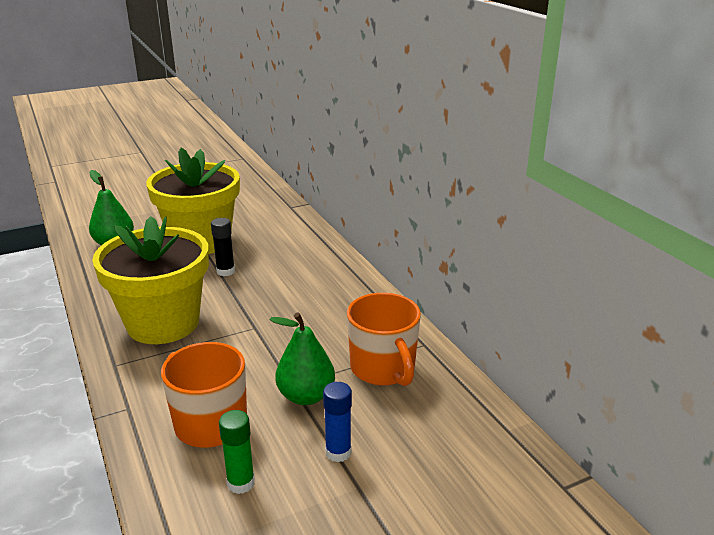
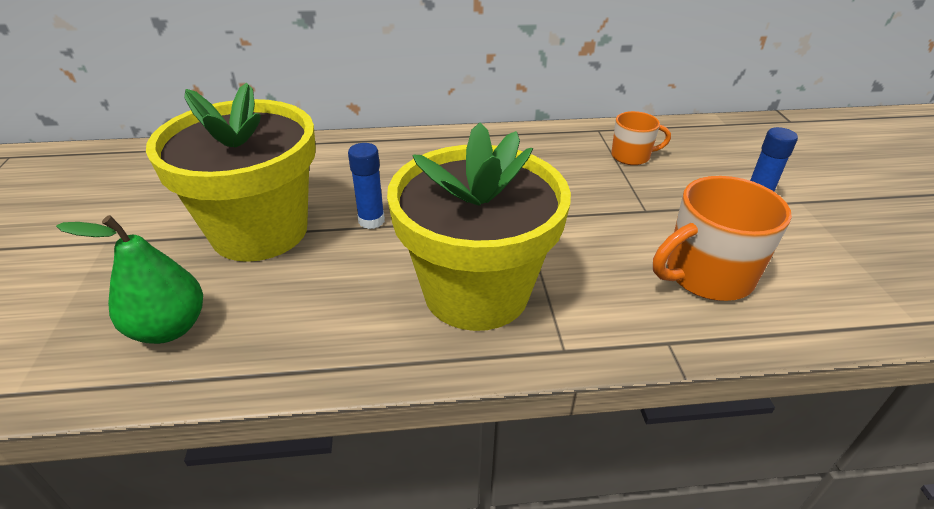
camera: 70 degrees left, 10 degrees up
(225, 271) = (371, 221): black glue stick -> blue glue stick
(241, 483) = (804, 266): green glue stick -> none
(306, 396) = (667, 205): green pear -> none
(383, 369) = (631, 156): orange mug -> orange mug, size x0.58

